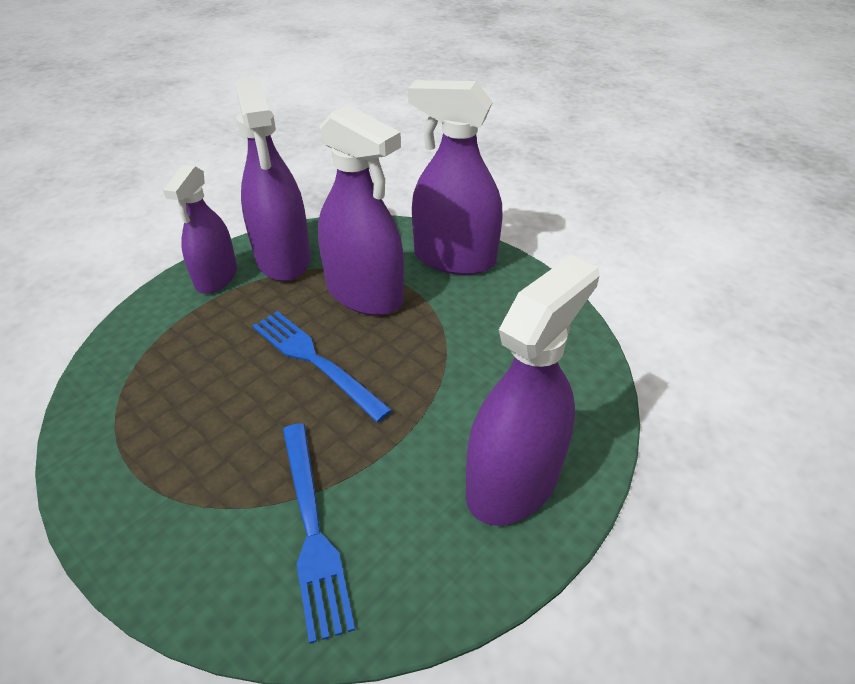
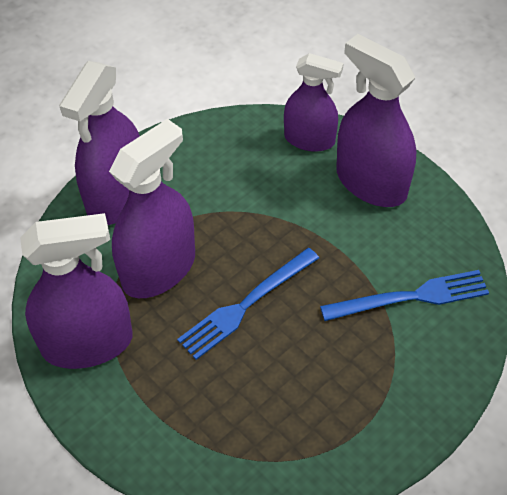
camera: 85 degrees left, 10 degrees up
(216, 277) = (110, 404): purple spray bottle -> purple spray bottle (309, 139)

